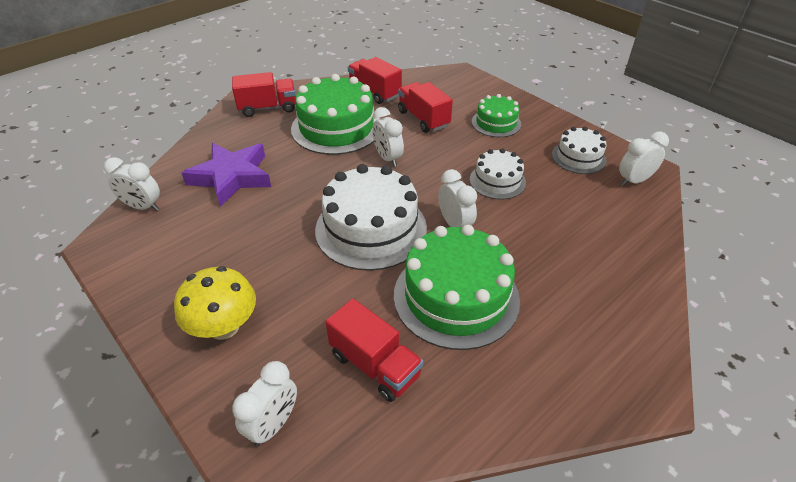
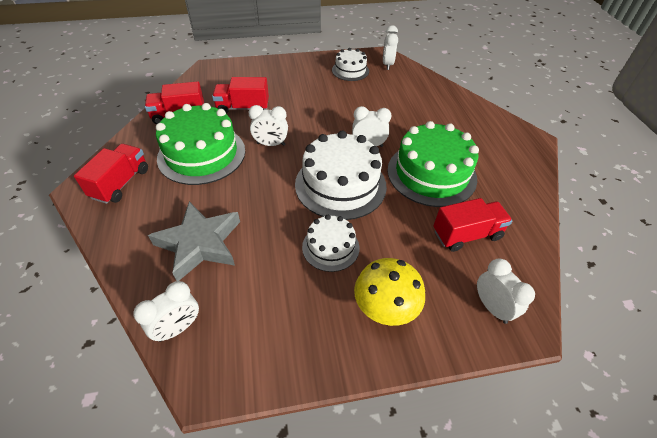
camera: 60 degrees left, 5 degrees up
(231, 177) = (199, 243): purple star -> grey star
(496, 123) = (284, 81): green cake -> none
(497, 181) = (342, 109): white cake -> white cake (330, 247)

